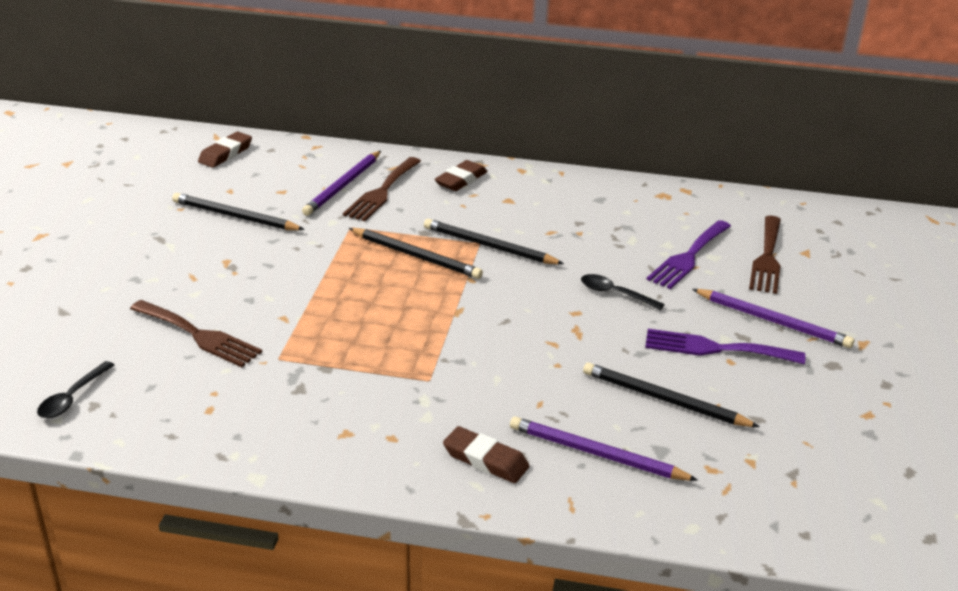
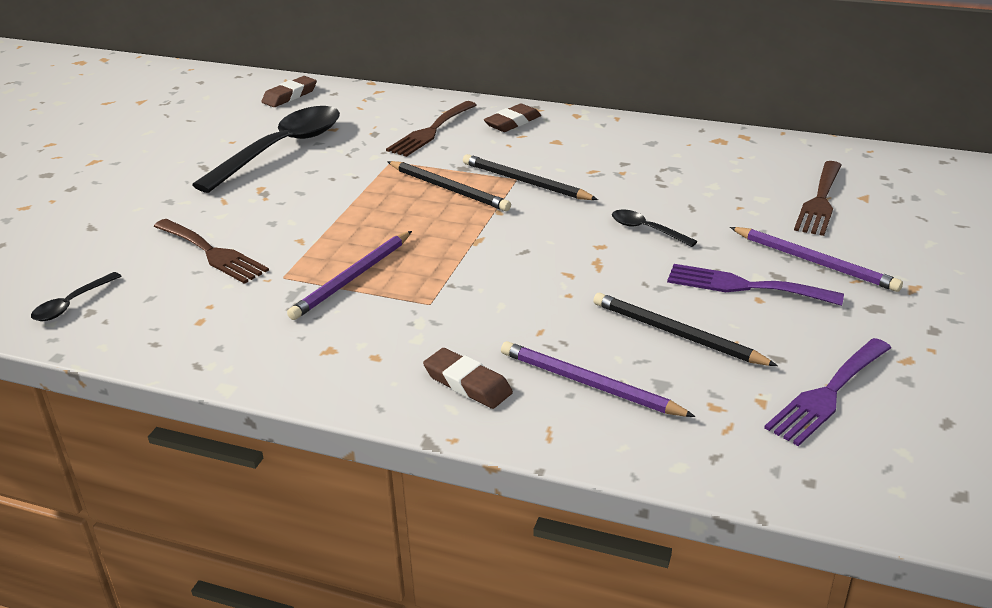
camera: 10 degrees right, 0 degrees up
(235, 216) = (281, 149): black pencil -> black spoon
(343, 186) = (394, 125): purple pencil -> purple pencil (352, 278)
(688, 257) = (733, 198): purple fork -> purple fork (828, 394)

